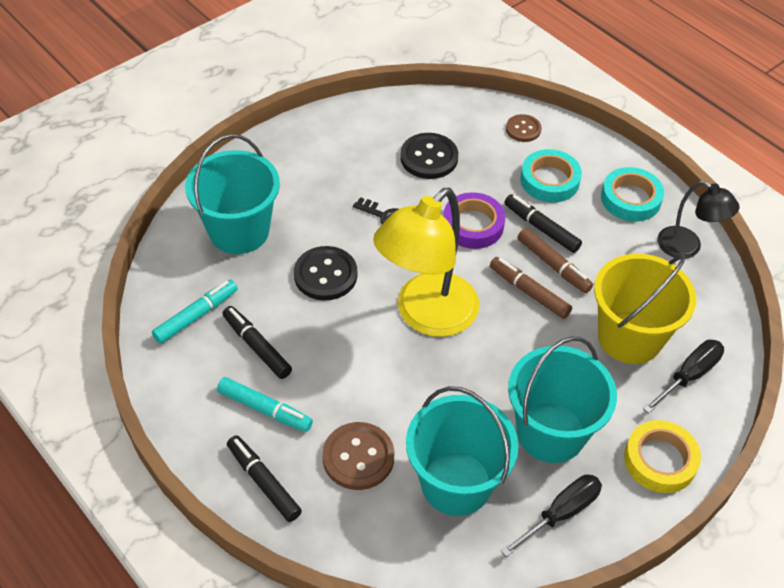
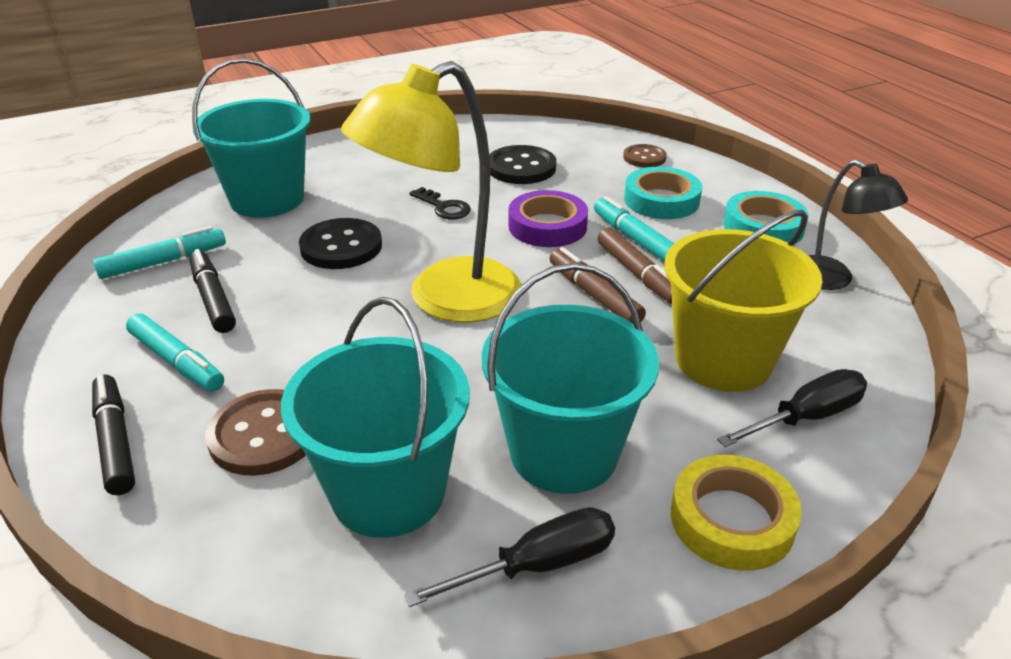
camera: 15 degrees right, 15 degrees down
(541, 228) = (634, 239): black marker -> turquoise marker

